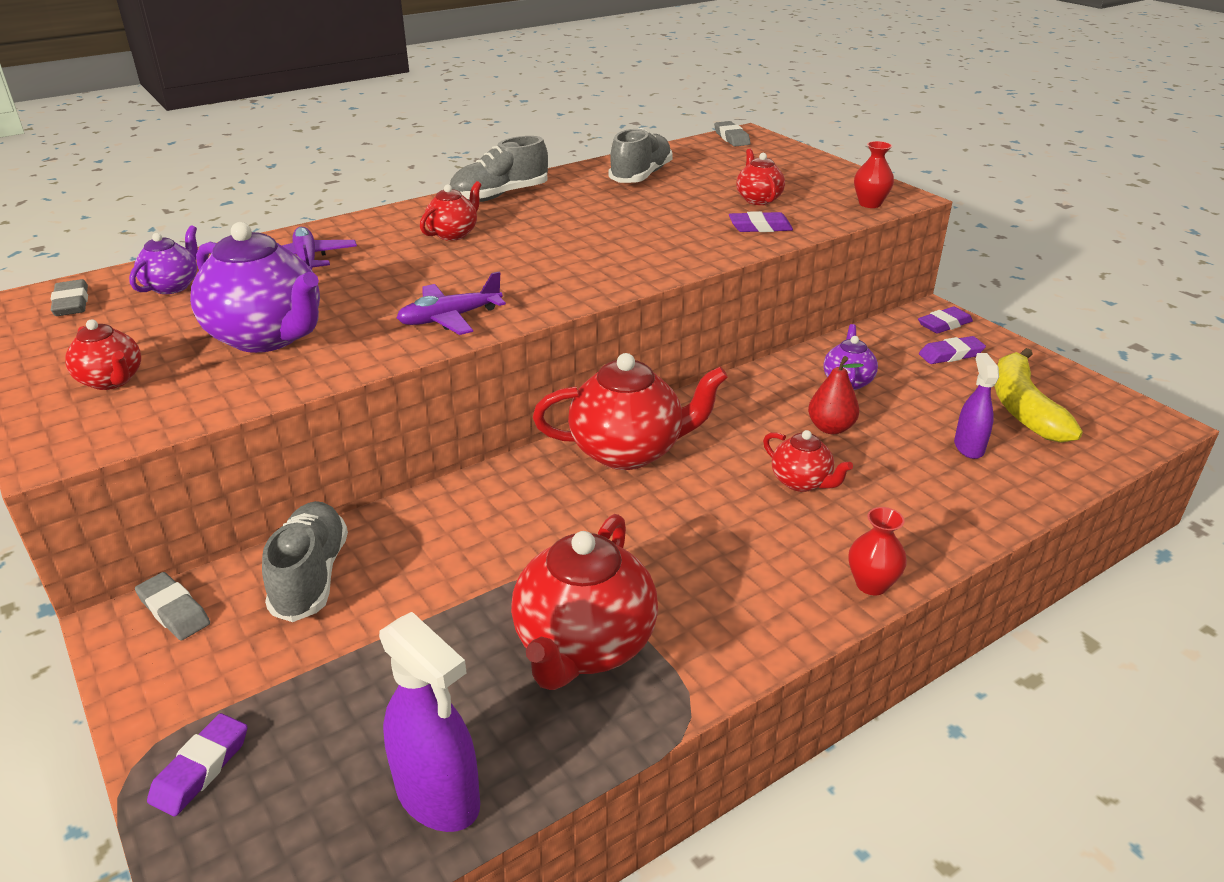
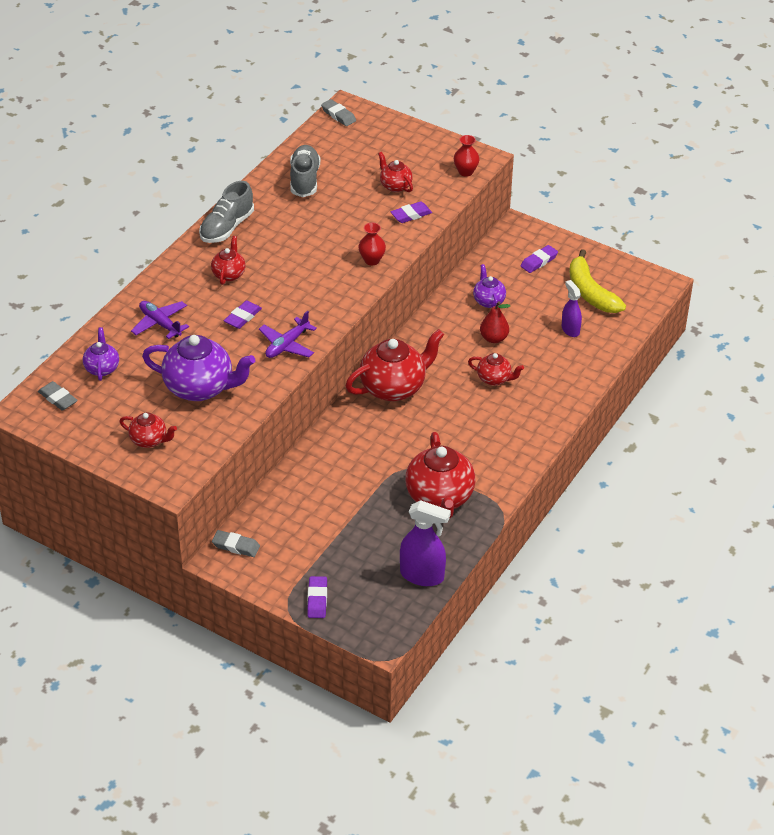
camera: 25 degrees left, 10 degrees up
(311, 576) = (286, 509): grey shoe -> none
(871, 584) = (552, 427): red vase -> red vase (372, 260)
(944, 324) = (526, 236): purple eraser -> purple eraser (243, 317)

